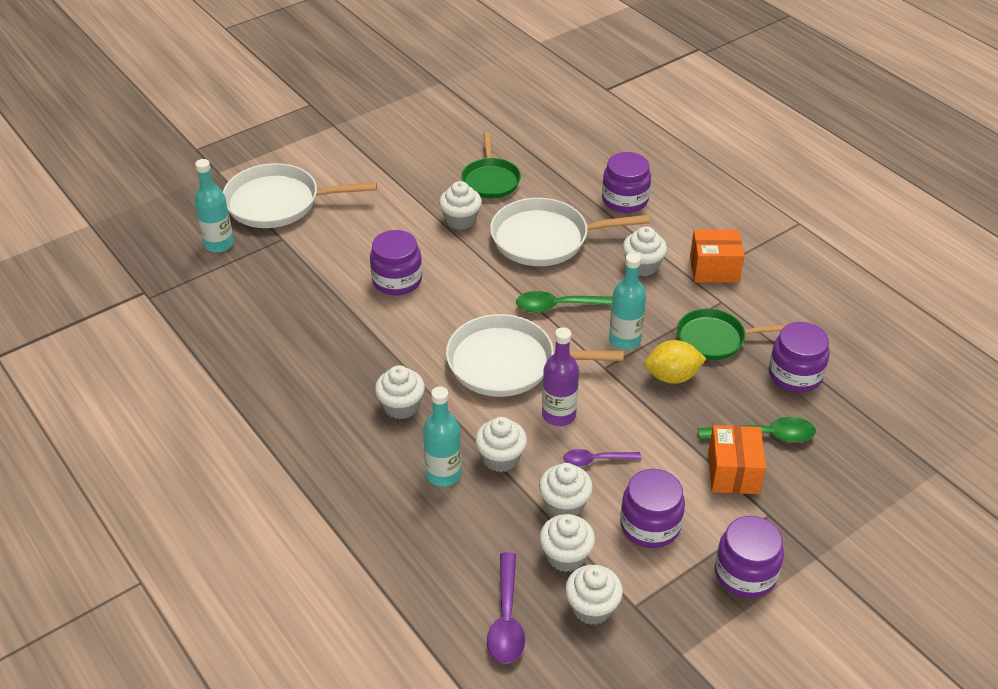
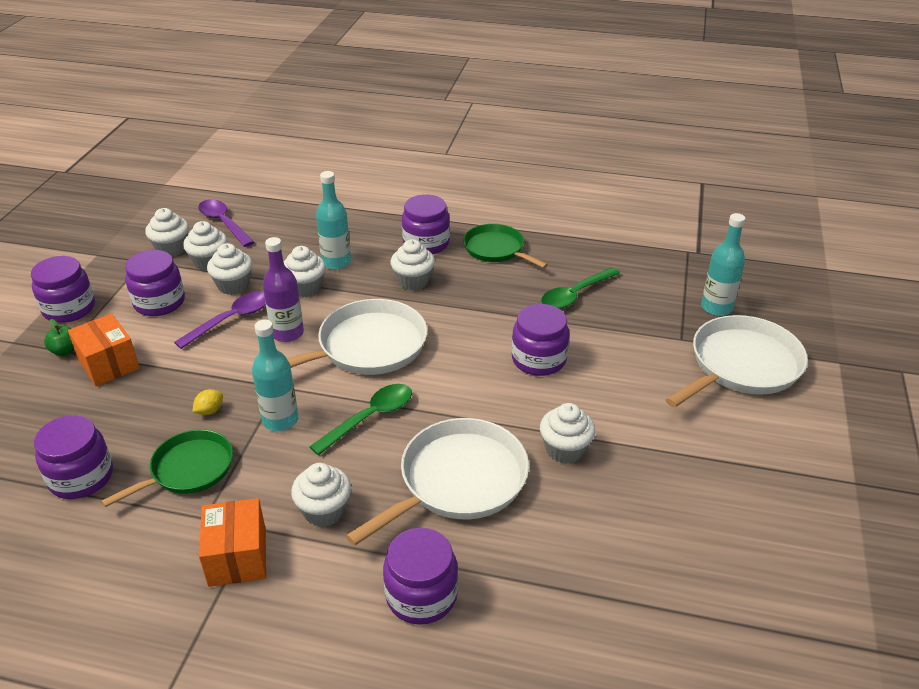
camera: 140 degrees right, 5 degrees down
(338, 445) = (426, 243): none -> purple jar
(490, 180) = (600, 520): green pan -> green pan (496, 249)
(596, 460) = (231, 320): purple spoon -> purple spoon, size x1.52
(672, 376) = (210, 411): yellow lemon -> yellow lemon, size x0.53
(714, 269) = (237, 557): orange box -> orange box turned 60 degrees counterclockwise
(763, 435) = (92, 405): green spoon -> green spoon (575, 295)
(768, 513) = (65, 351): none -> green apple

